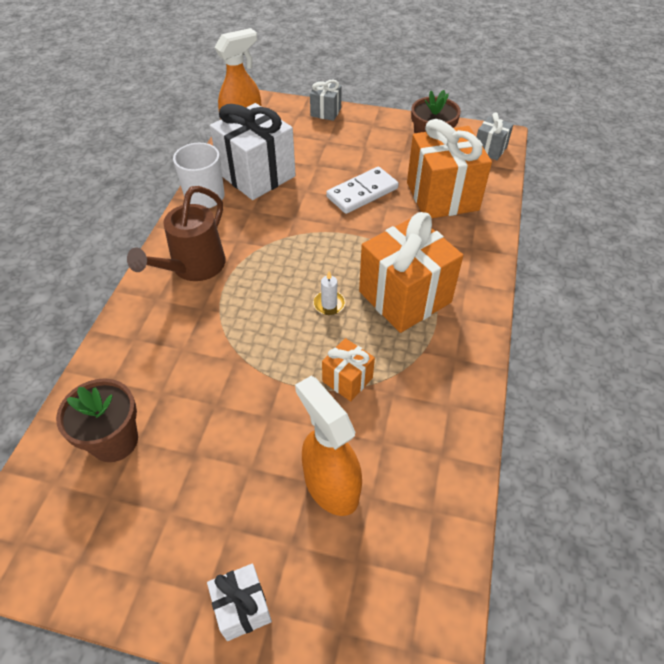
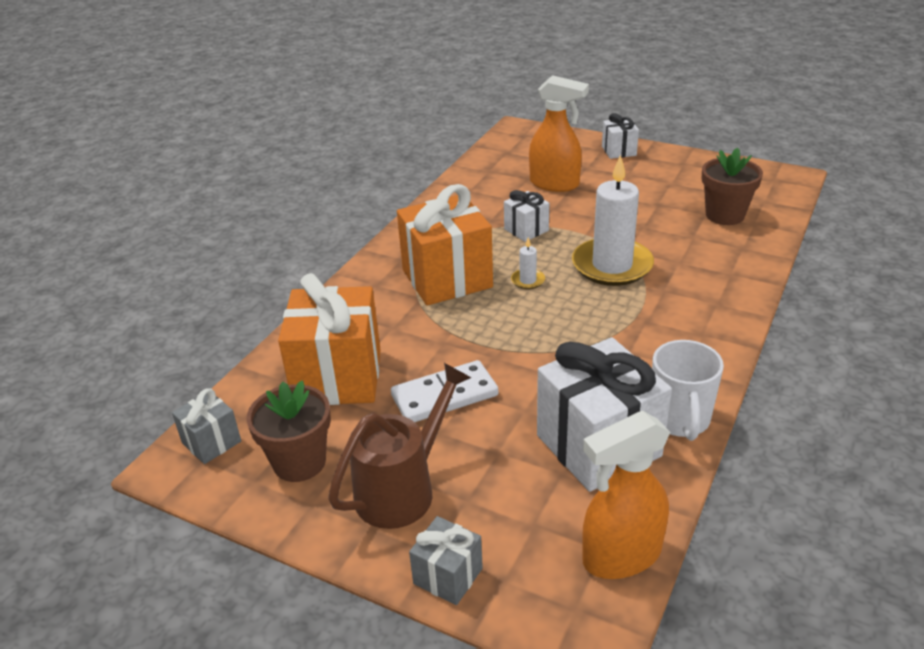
camera: 165 degrees left, 15 degrees down
(193, 268) = (681, 328): brown watering can -> brown watering can (403, 488)
(250, 334) = (612, 265): none -> white candle
(330, 485) = (555, 184): orange spray bottle -> orange spray bottle turned 45 degrees counterclockwise
(347, 380) = (526, 230): orange gift -> white gift

